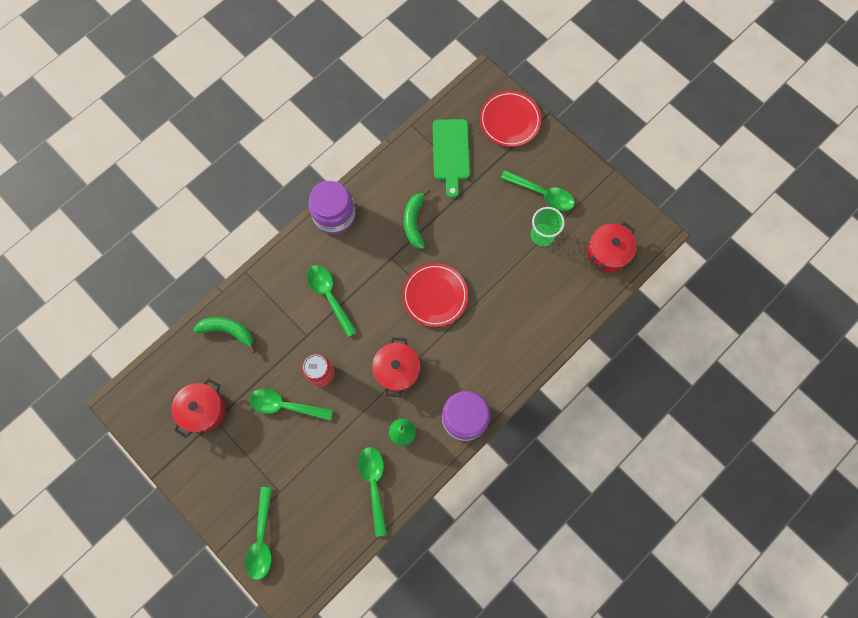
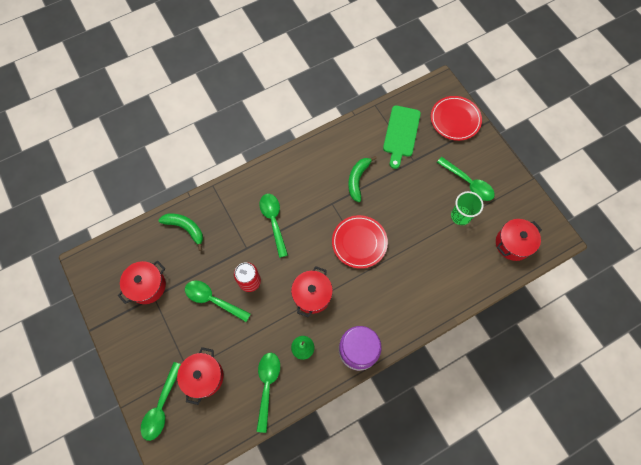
camera: 15 degrees right, 5 degrees down
(300, 494) = (204, 376): none -> red pot
(334, 215) = (295, 159): purple jar -> none

